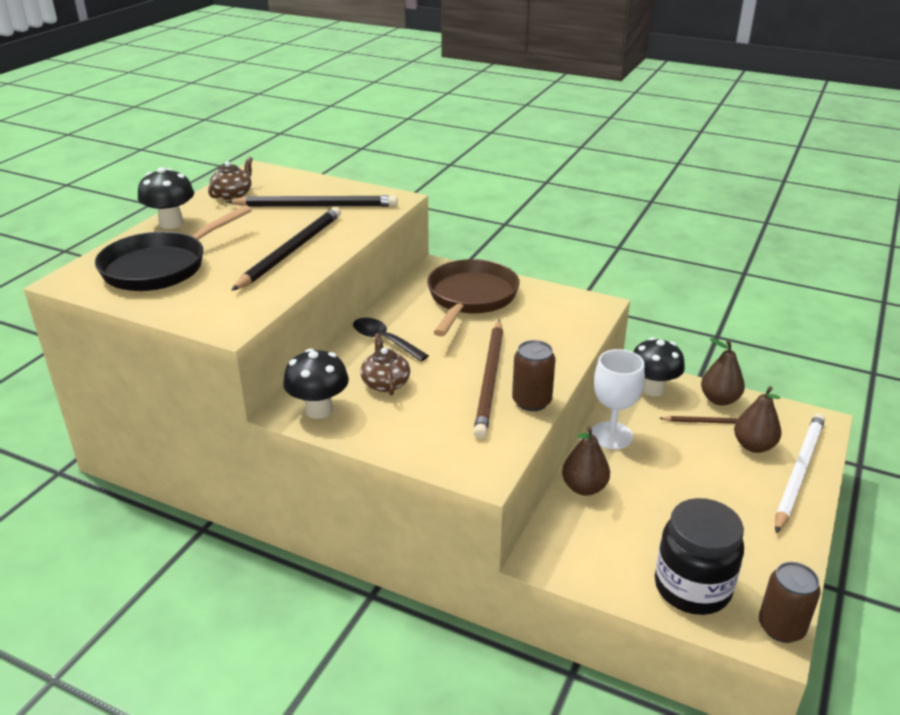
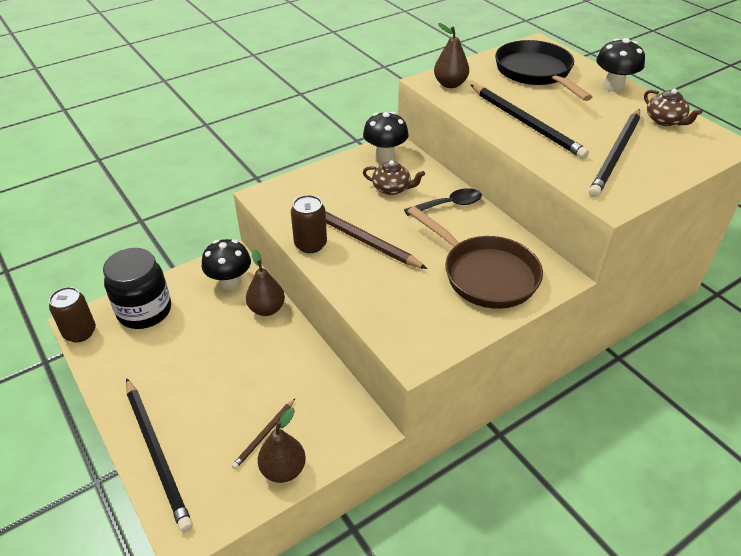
camera: 120 degrees right, 10 degrees up
(611, 435) = (304, 356): white goblet -> none
(653, 389) = (337, 425): black mushroom -> black mushroom (230, 282)
(753, 446) = (210, 446): brown pear -> brown pear (450, 84)
(799, 472) = (157, 454): white pencil -> black pencil

